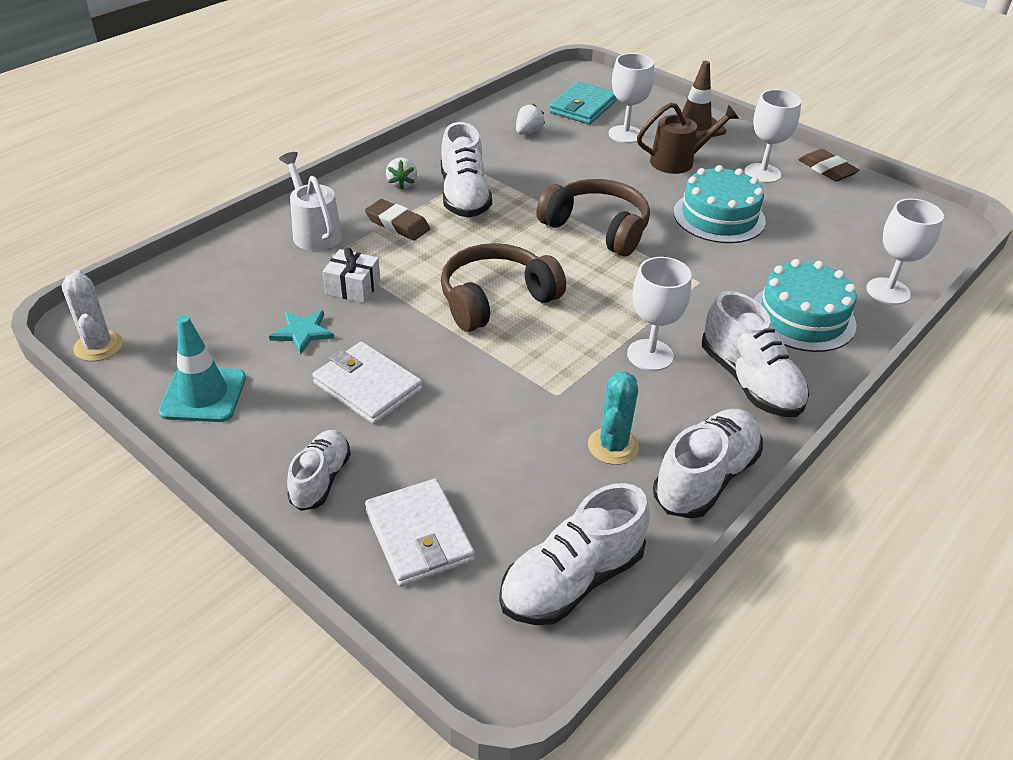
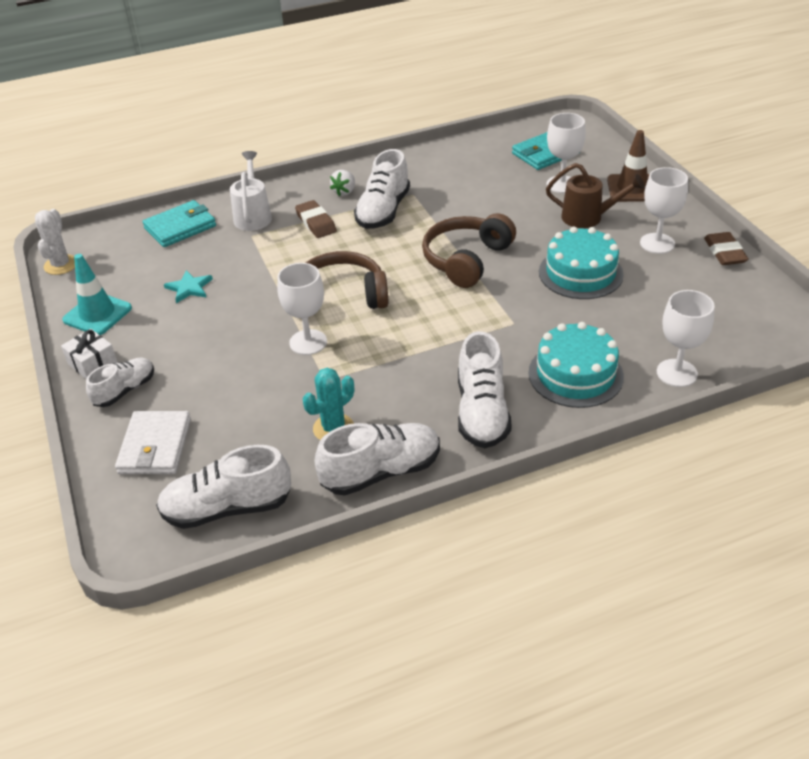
camera: 30 degrees right, 0 degrees up
(230, 264) = (180, 227): none -> turquoise wallet
(353, 287) = (247, 263): white gift -> white gift (92, 364)
(367, 387) = (201, 337): white wallet -> none
(528, 132) = (479, 167): white strawberry -> none
(597, 228) = (466, 260): brown headphones -> brown headphones turned 120 degrees counterclockwise
(650, 355) = (420, 370): white goblet -> white goblet (308, 342)

